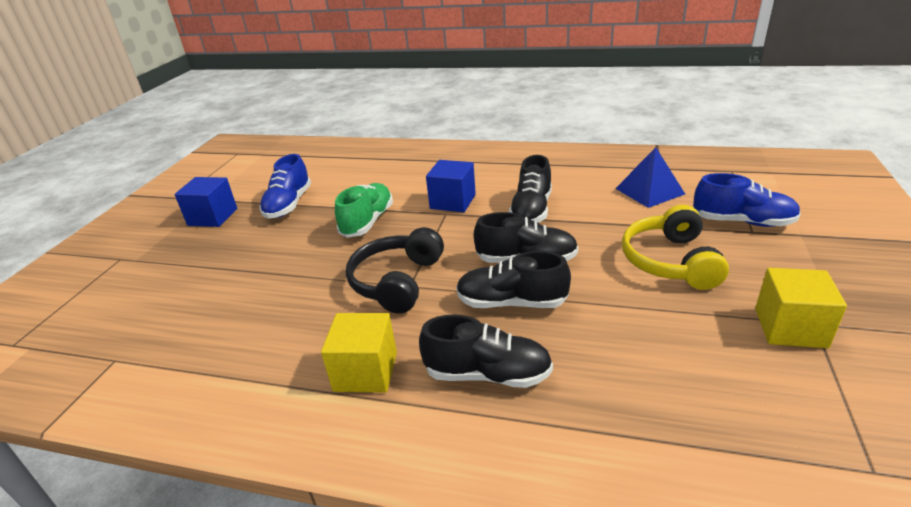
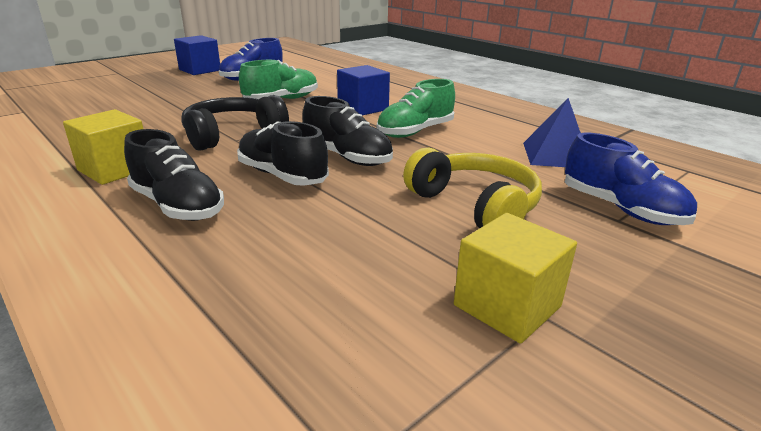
camera: 30 degrees right, 5 degrees down
(531, 210) = (415, 132): black shoe -> green shoe
(670, 261) = (475, 205): yellow headphones -> yellow headphones turned 105 degrees clockwise

